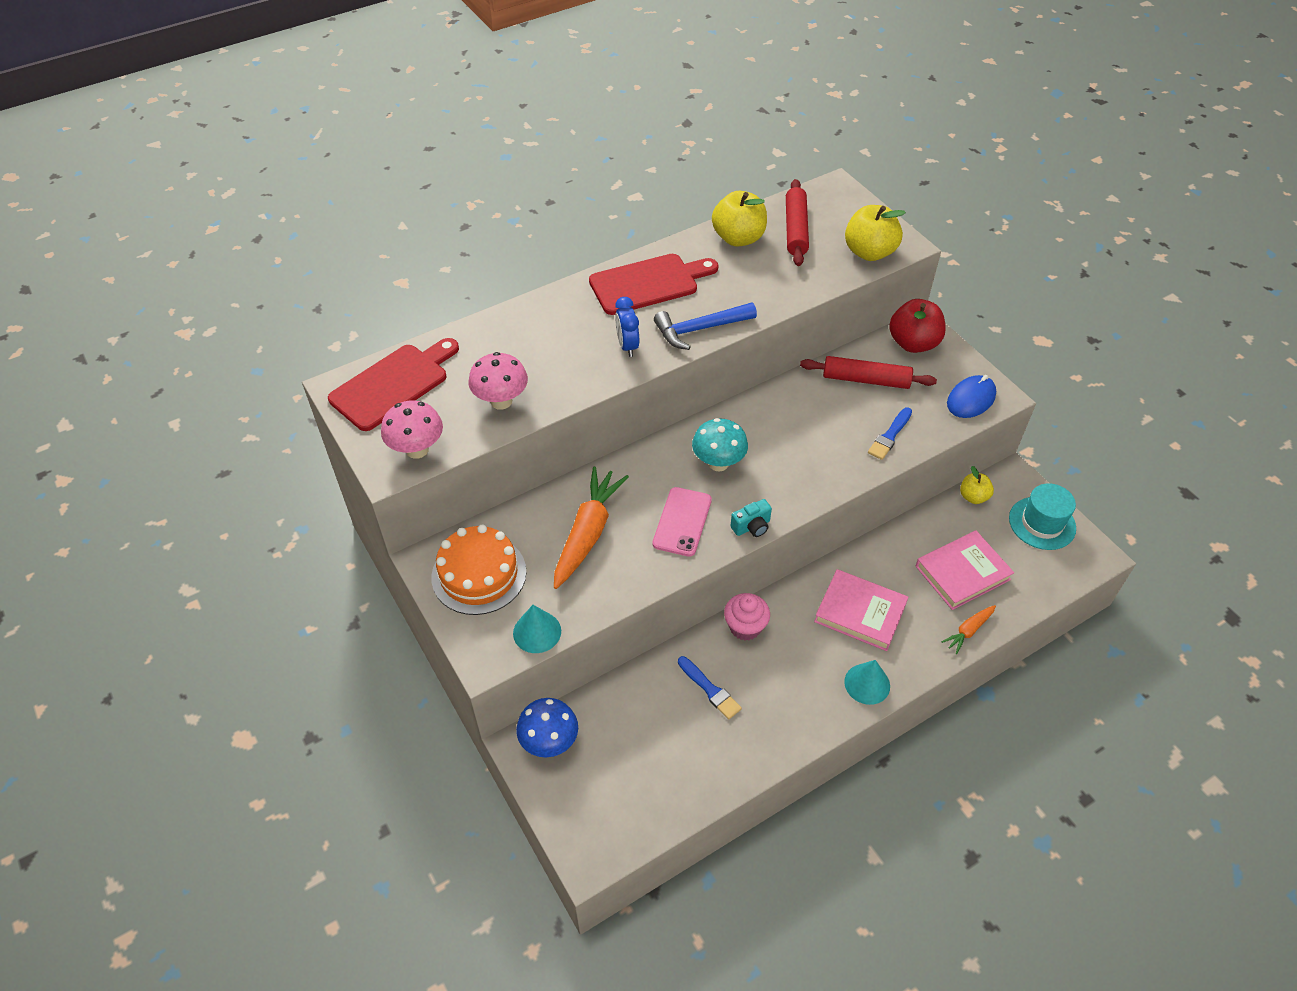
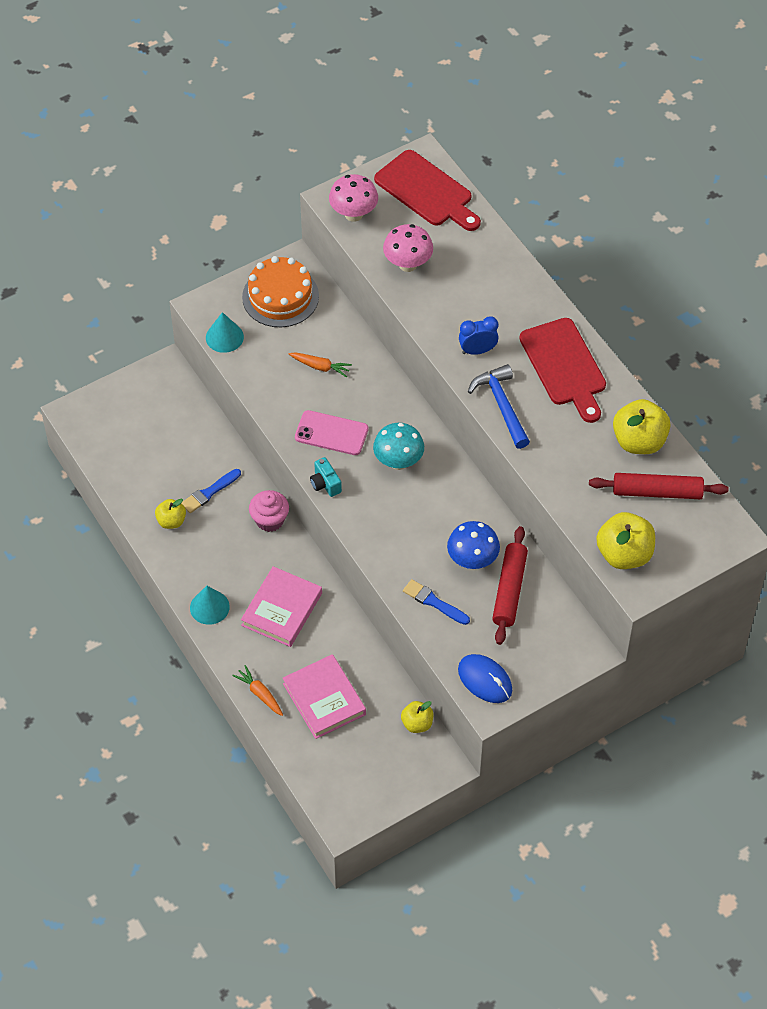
camera: 90 degrees right, 5 degrees up
(549, 742) = (168, 385): blue mushroom -> blue mushroom (472, 560)
(588, 533) = (320, 367): orange carrot -> orange carrot, size x0.50
(753, 729) = (171, 521): none -> yellow apple
(913, 343) = (565, 639): red apple -> none
(1042, 523) = (383, 780): turquoise hat -> none

